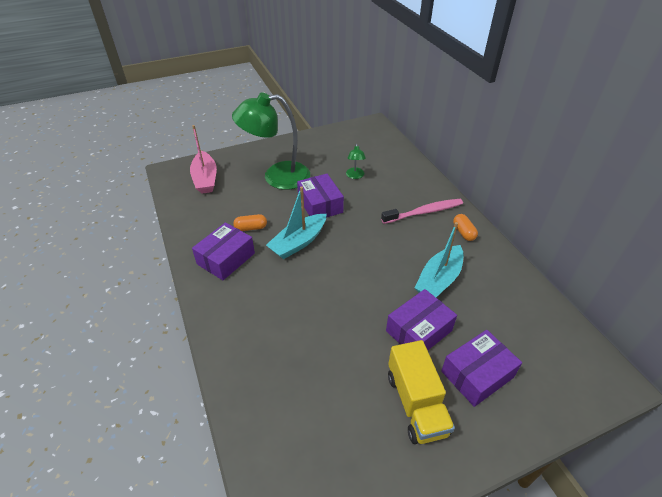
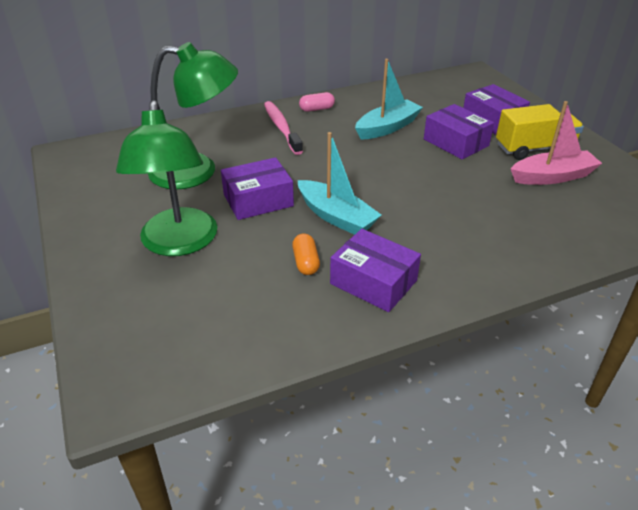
camera: 90 degrees left, 5 degrees down
(205, 179) = (161, 334): pink boat -> pink boat (552, 177)
(355, 176) = (197, 171): green lamp -> green lamp, size x2.43
(439, 279) = (387, 128): turquoise boat -> turquoise boat turned 75 degrees counterclockwise
(463, 232) = (317, 109): orange capsule -> pink capsule

